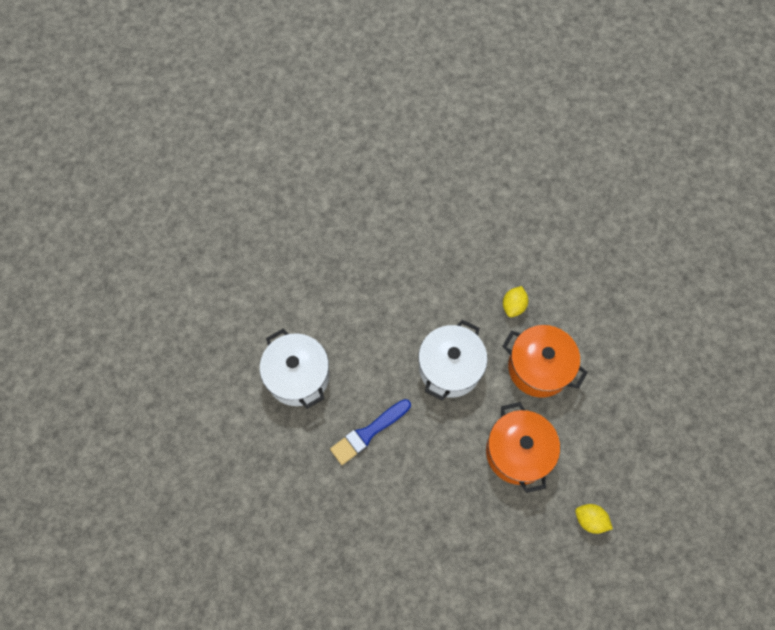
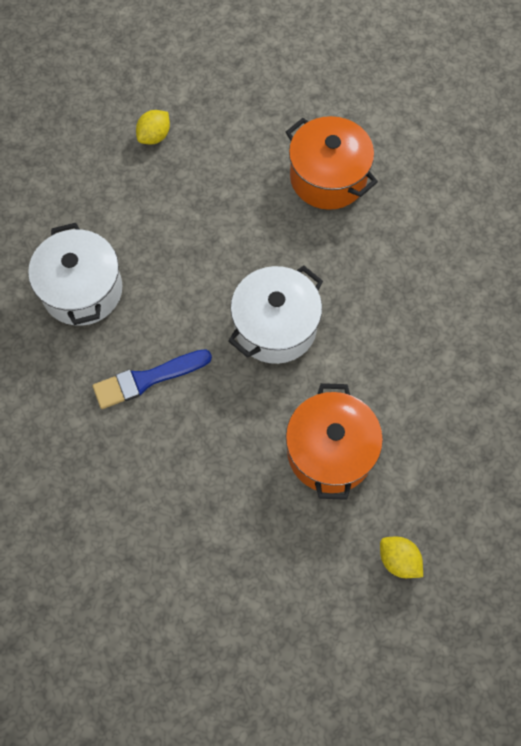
camera: 15 degrees right, 0 degrees up
(513, 306) = (381, 272): yellow lemon -> yellow lemon (154, 136)
(538, 368) = (390, 355): orange pot -> orange pot (328, 178)

